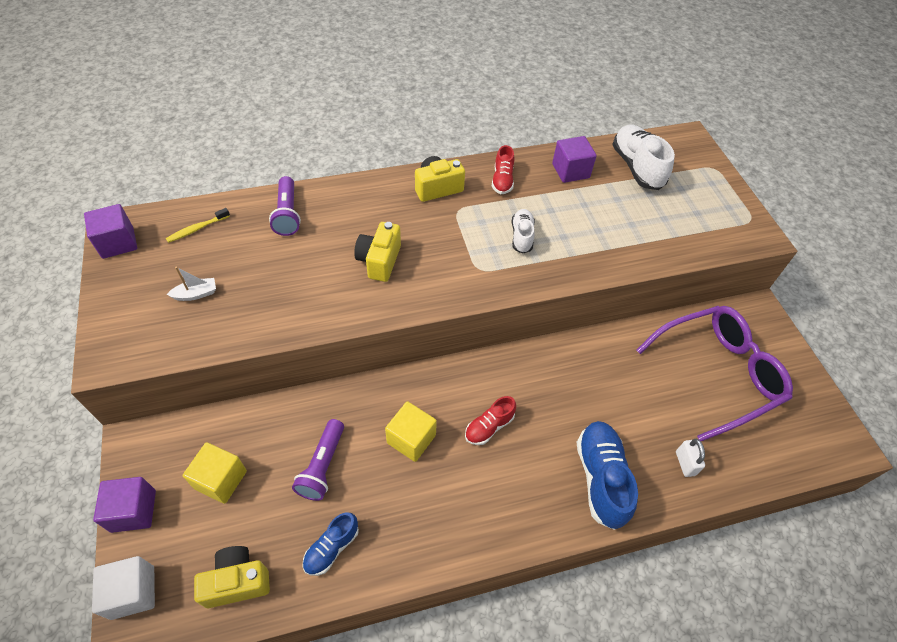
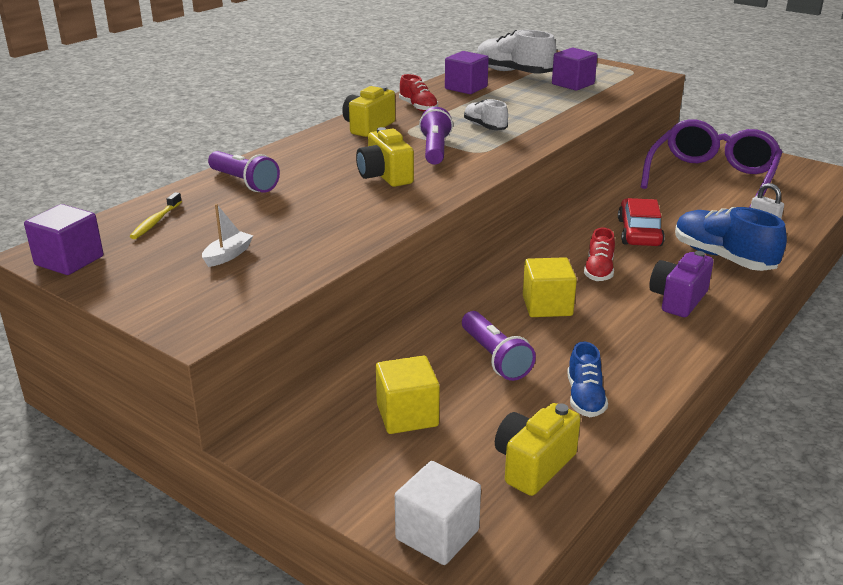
camera: 35 degrees left, 25 degrees down
(133, 511) = (344, 484): purple cube -> purple cube (573, 84)
(450, 247) = (435, 149): none -> purple flashlight
(508, 500) = (678, 299): none -> purple camera
(571, 404) = (639, 232): none -> red car

